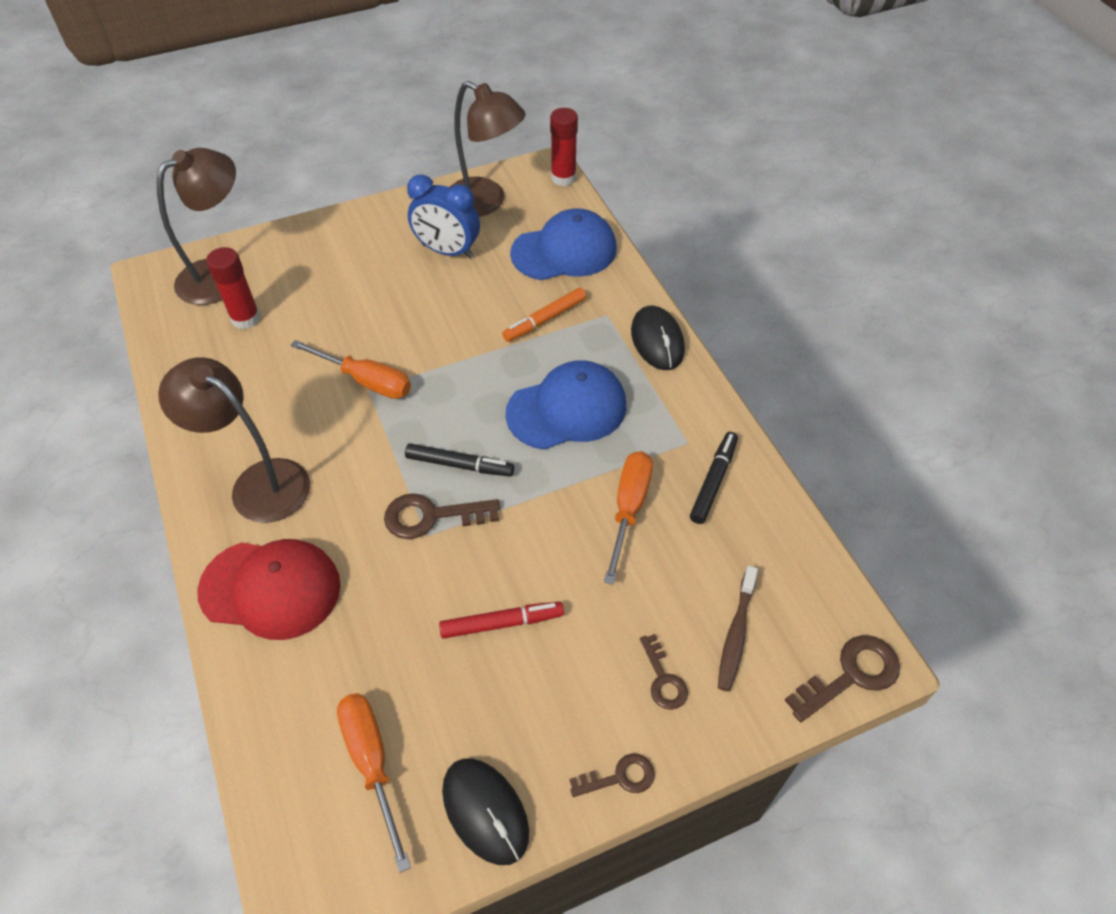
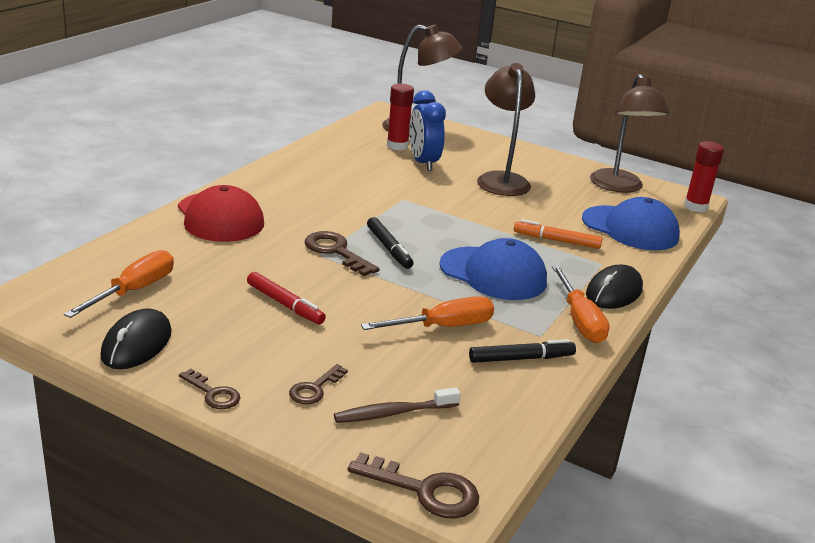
camera: 50 degrees right, 25 degrees down
(258, 483) = (287, 189): brown lamp -> brown lamp (501, 179)
(366, 381) = (408, 196): orange screwdriver -> orange screwdriver (579, 320)
(447, 251) = (554, 188): blue clock -> blue clock (423, 163)

